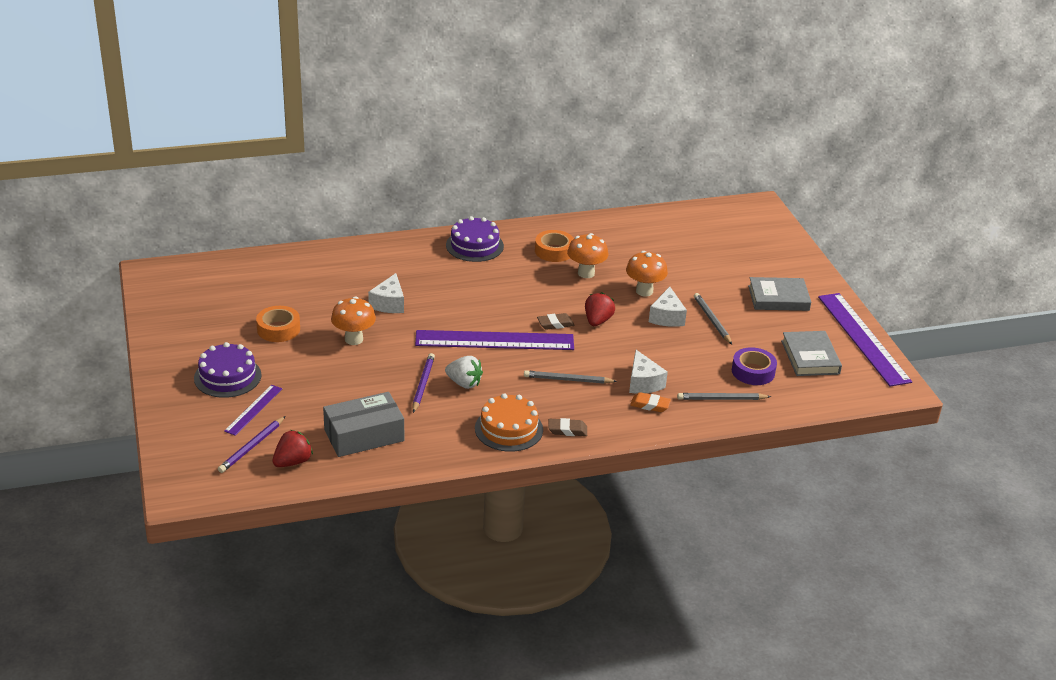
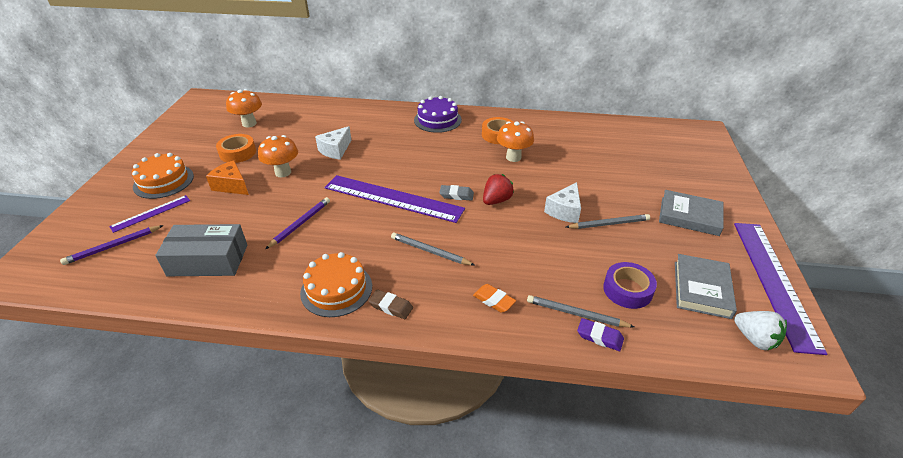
camera: 25 degrees right, 5 degrees up
(227, 376) = (163, 181): purple cake -> orange cake
(293, 462) = (127, 270): red strawberry -> none
(311, 365) = (232, 186): none -> orange cheese
(464, 383) = (335, 231): white strawberry -> white strawberry (754, 339)
(555, 324) = (456, 195): brown eraser -> grey eraser
(643, 383) = (502, 273): white cheese -> none
(644, 291) = (556, 183): orange mushroom -> orange mushroom (249, 123)
(712, 320) = (609, 224): grey pencil -> grey pencil turned 75 degrees clockwise
(747, 410) = (599, 337): none -> purple eraser

